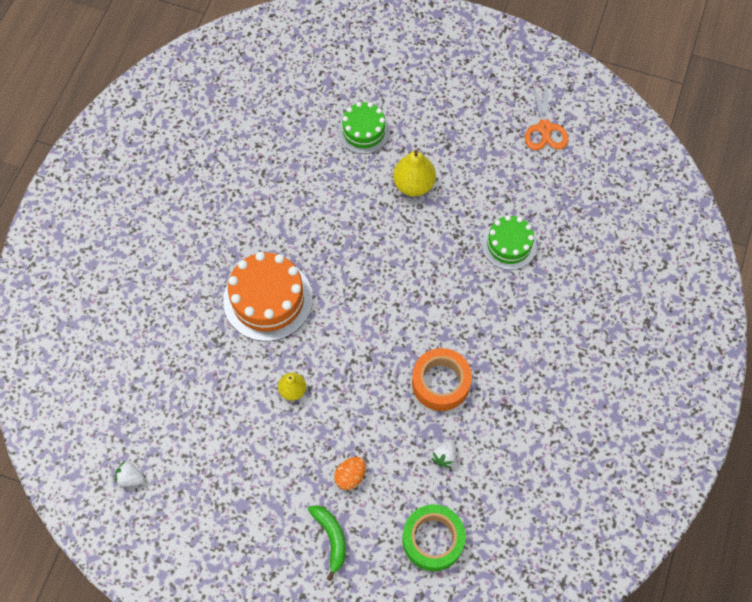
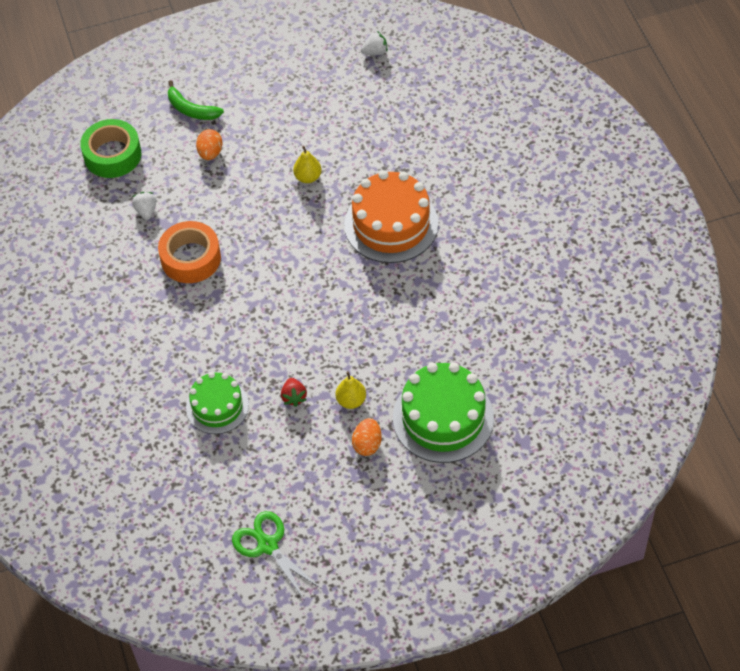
camera: 145 degrees right, 10 degrees down
(364, 131) = (443, 418): green cake -> green cake, size x1.60
(413, 184) = (351, 401): yellow pear -> yellow pear, size x0.62
(428, 148) = (367, 444): none -> orange egg
(450, 214) = (294, 397): none -> red strawberry
(544, 128) = (268, 545): orange scissors -> green scissors

